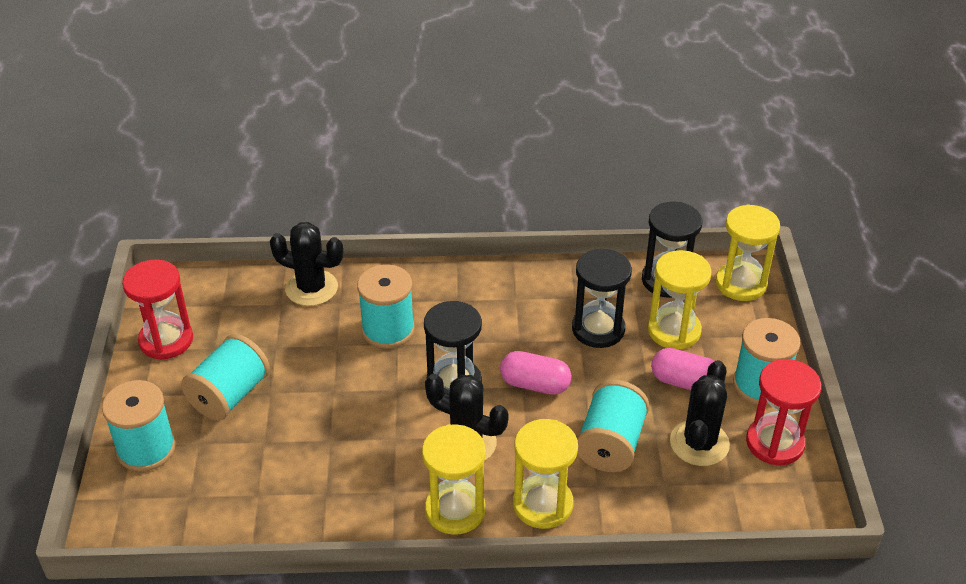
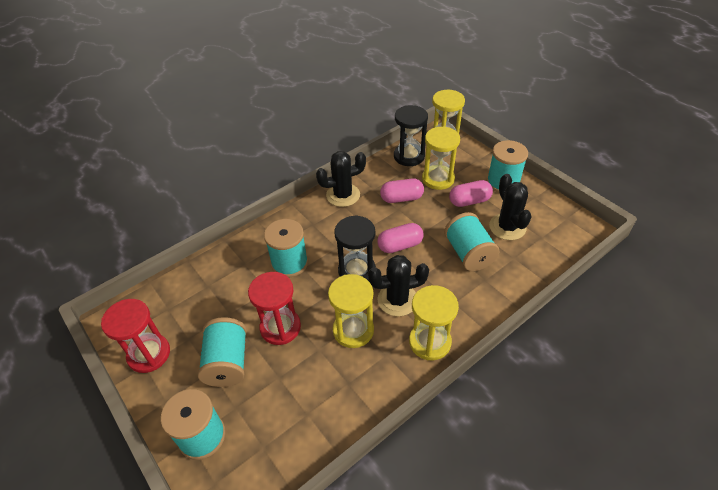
camera: 35 degrees left, 5 degrees up
(311, 288) = (219, 265): black cactus -> black cactus (343, 195)
(542, 504) = (470, 307): yellow hourglass -> yellow hourglass (353, 330)
(598, 329) = (401, 198): black hourglass -> pink capsule
(775, 443) = (538, 206): red hourglass -> red hourglass (280, 327)

